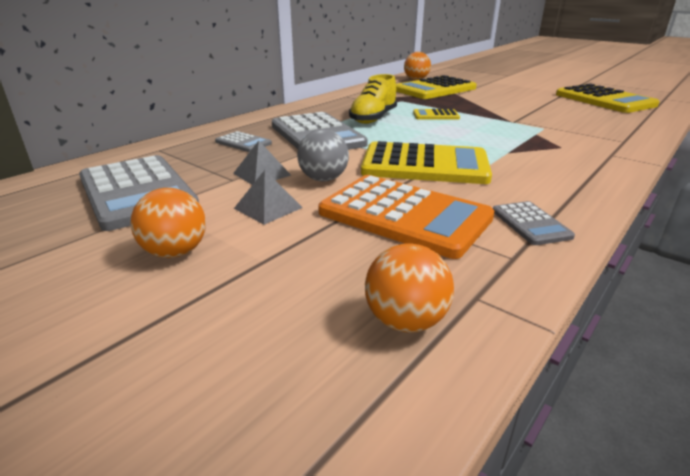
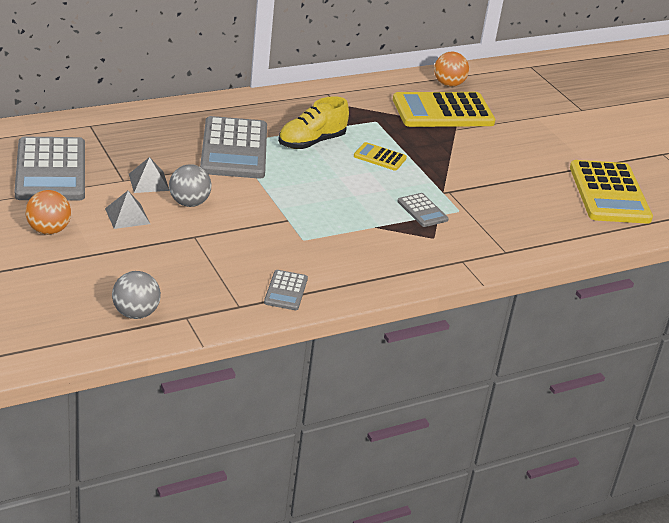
camera: 20 degrees right, 5 degrees up
(243, 143) = (163, 139): grey calculator -> grey calculator (422, 211)
(404, 215) = (210, 254): orange calculator -> none
(405, 321) = (135, 313): orange ball -> grey ball
(425, 165) = (283, 216): yellow calculator -> none

